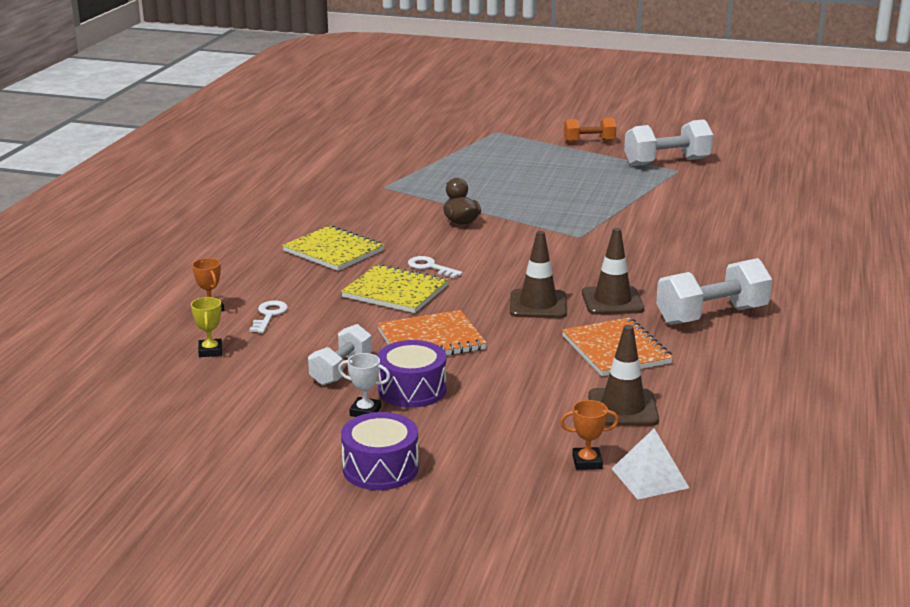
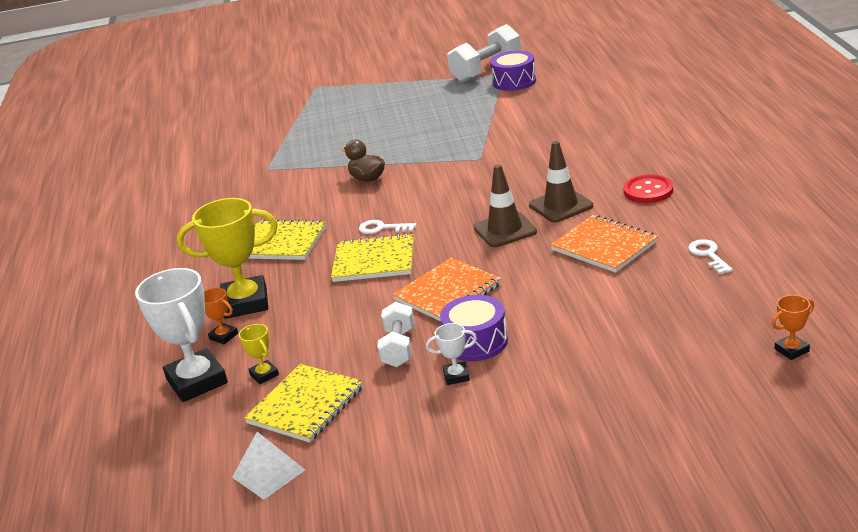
camera: 20 degrees left, 5 degrees up
(154, 336) = (197, 381): none -> white trophy
(217, 388) = (306, 405): none -> yellow notebook
(254, 289) = (245, 303): none -> yellow trophy
(269, 315) = (284, 322): white key -> white key (708, 255)
(380, 468) = (518, 420): purple drum -> purple drum (514, 81)
(587, 462) = (674, 348): orange trophy -> orange trophy (791, 350)
(589, 142) = (405, 72): orange dumbbell -> none
(622, 408) = (657, 293): brown traffic cone -> none
(650, 478) = (732, 342): white pyramid -> white pyramid (268, 473)
(711, 316) = (648, 191): white dumbbell -> red button

